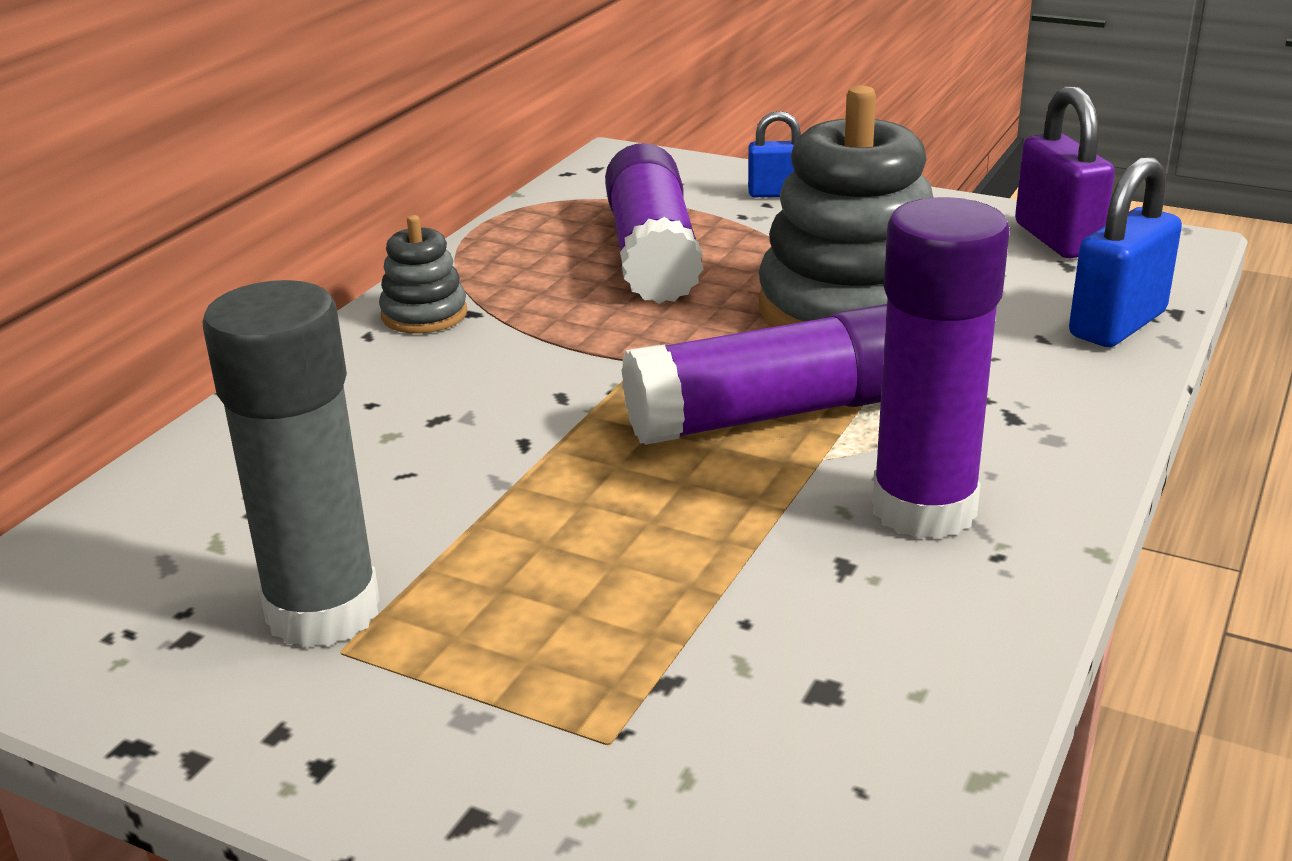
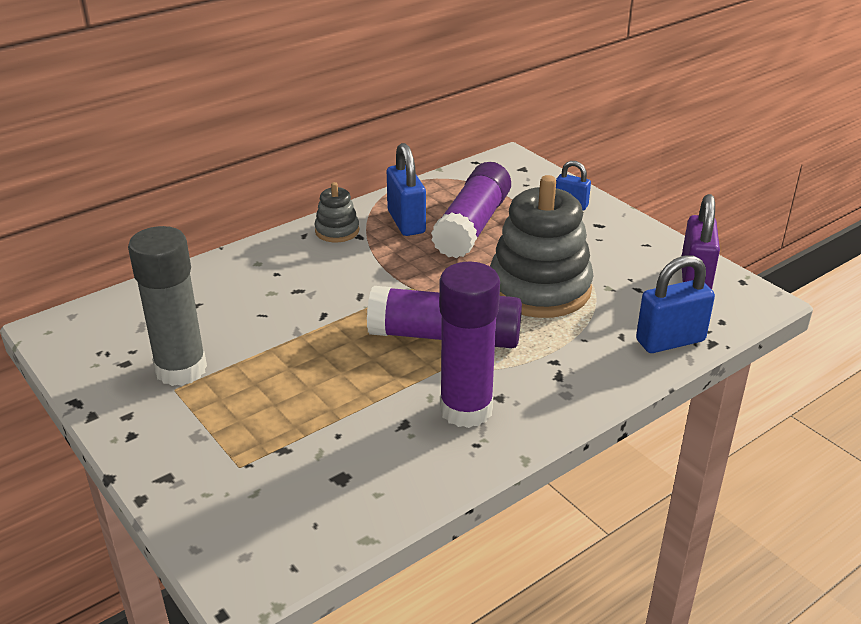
camera: 25 degrees right, 5 degrees up
(536, 274) = (406, 222): none -> blue padlock

